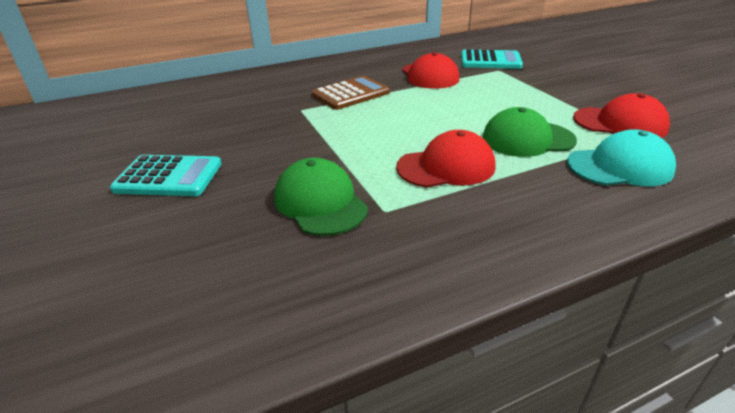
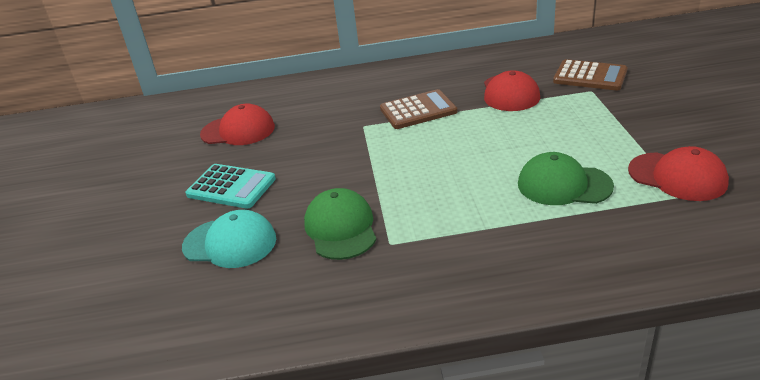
camera: 20 degrees right, 0 degrees up
(446, 167) = (466, 206): red cap -> red cap (238, 131)
(490, 61) = (590, 76): turquoise calculator -> brown calculator
(619, 166) = (636, 228): turquoise cap -> turquoise cap (230, 243)

